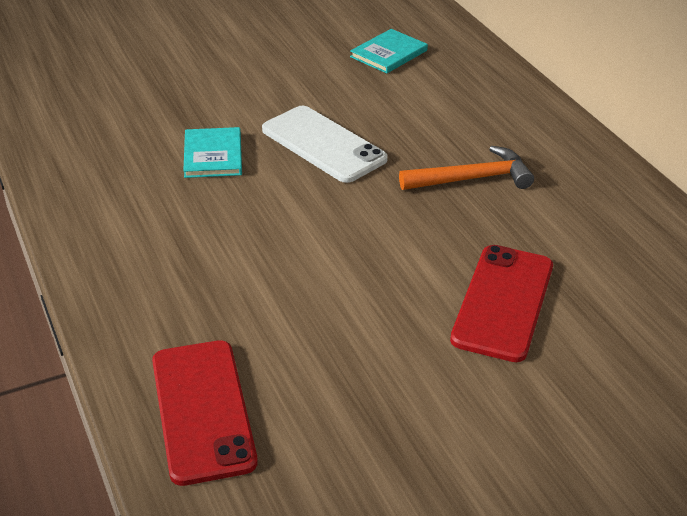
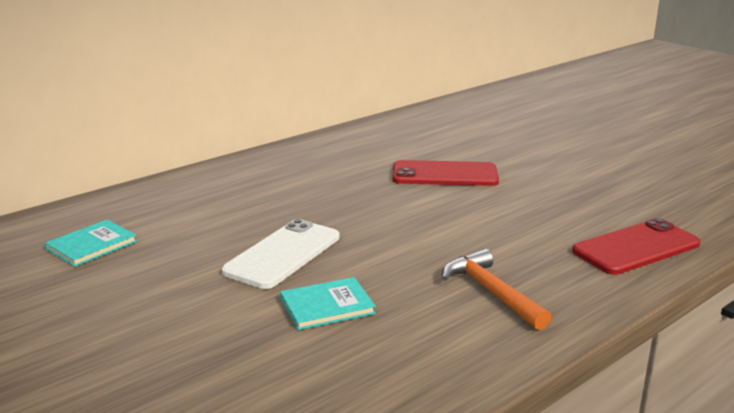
camera: 105 degrees left, 15 degrees down
(388, 54) = (92, 245): turquoise book -> turquoise book turned 75 degrees counterclockwise
(472, 179) = (308, 192): orange hammer -> orange hammer (491, 292)

